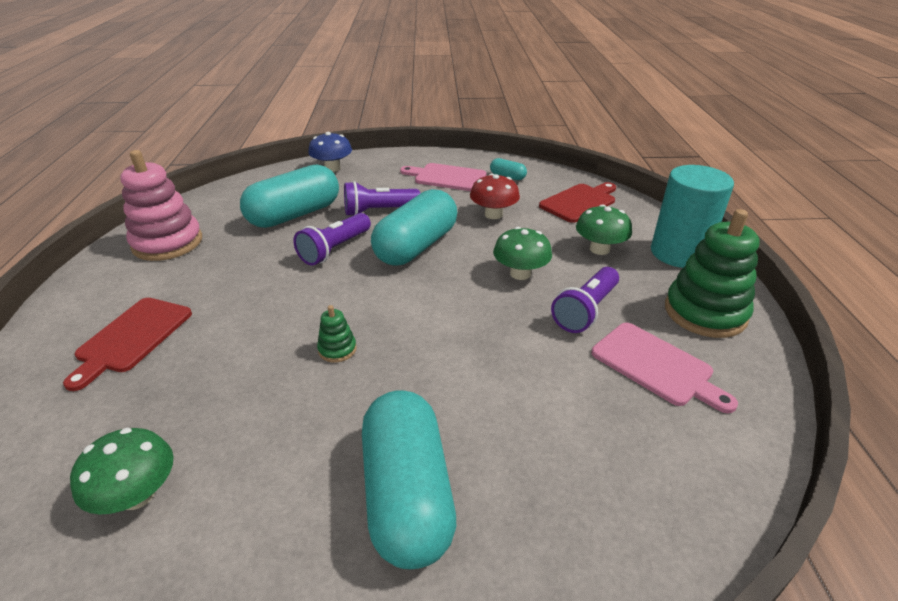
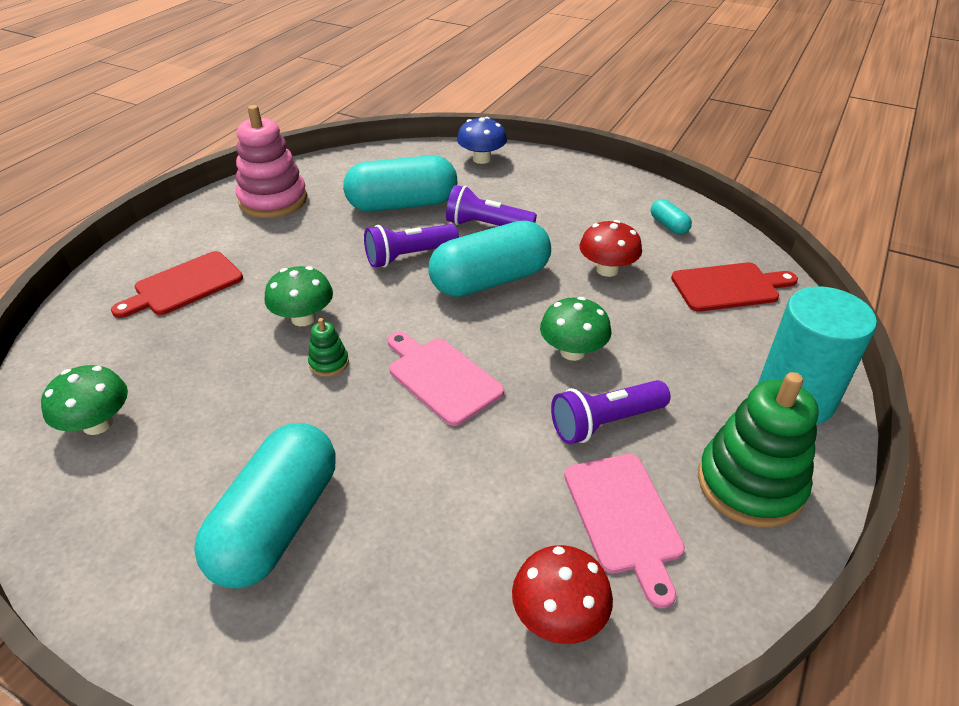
camera: 30 degrees right, 5 degrees up
(447, 177) = (595, 206): pink cutting board -> pink cutting board (441, 377)
(599, 249) = (694, 356): green mushroom -> green mushroom (303, 318)
(680, 451) = (558, 616): none -> red mushroom

